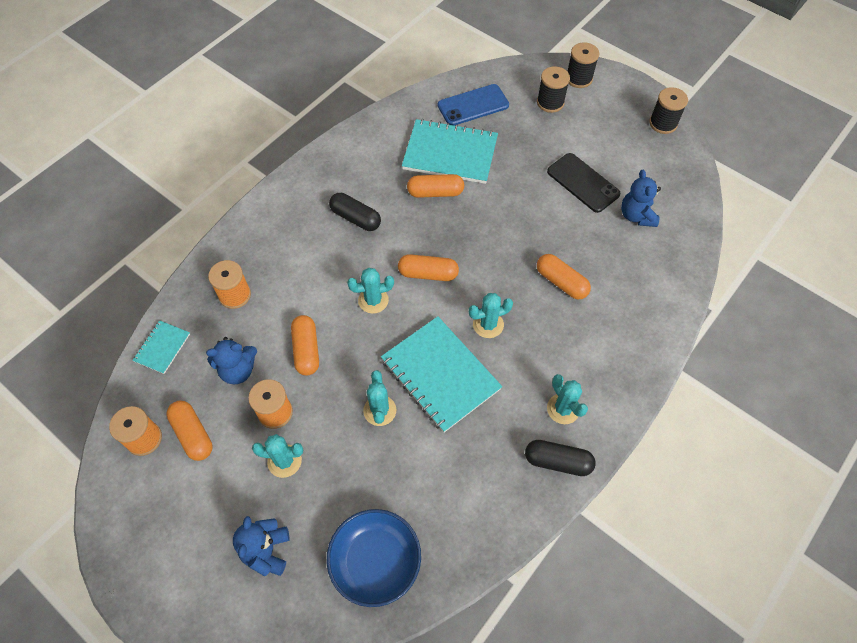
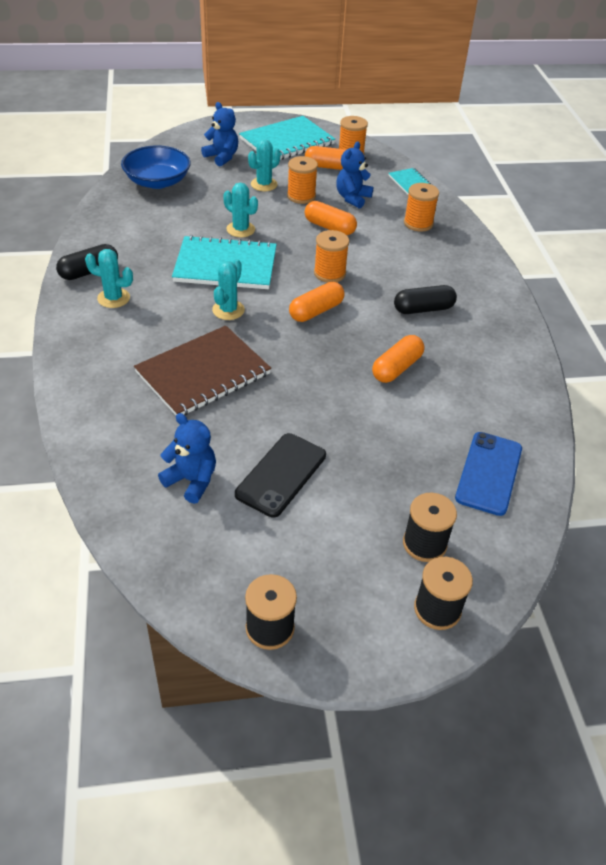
camera: 130 degrees right, 15 degrees down
(373, 300) = (329, 273): turquoise cactus -> orange spool
(450, 153) = (435, 409): turquoise notebook -> turquoise notebook (287, 142)
(561, 282) = (203, 373): orange capsule -> brown notebook
(583, 183) = (281, 475): black phone -> black phone turned 60 degrees counterclockwise

